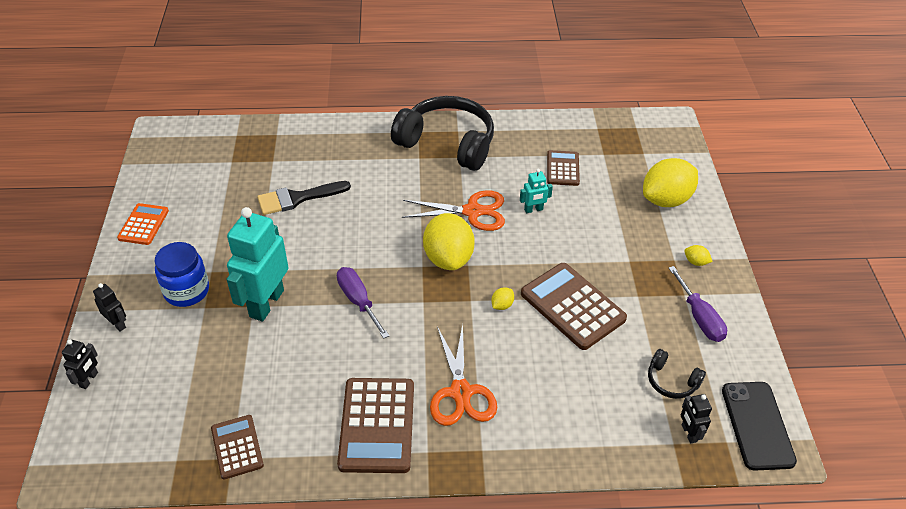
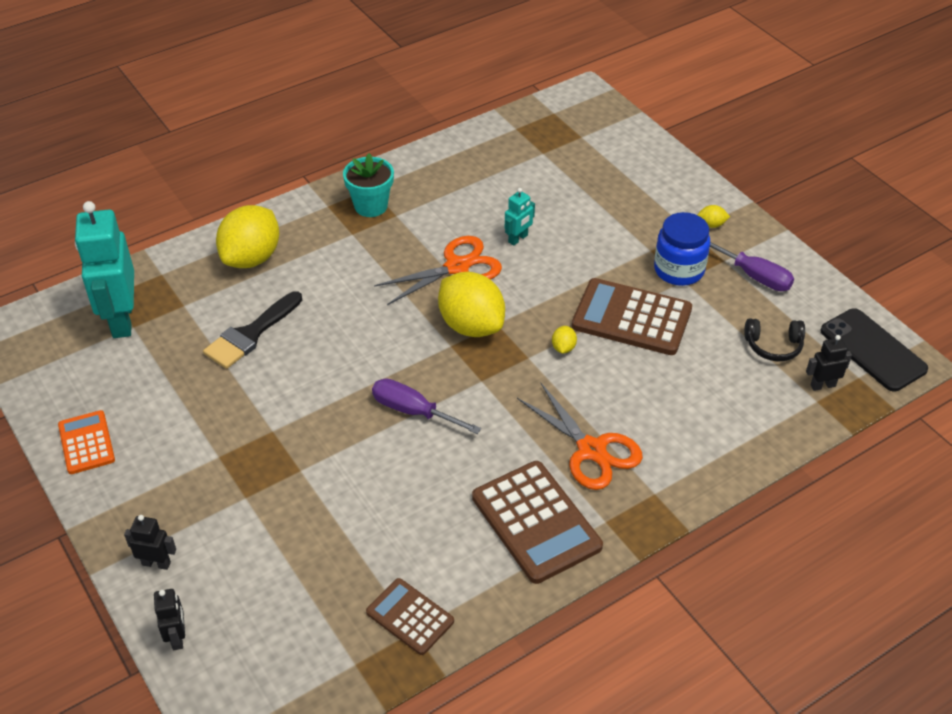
camera: 30 degrees left, 0 degrees up
(186, 291) = (208, 490): blue jar -> blue jar (679, 270)
(266, 303) = (313, 460): turquoise robot -> turquoise robot (121, 320)
(447, 143) = (371, 206): black headphones -> turquoise flower pot
(563, 168) = (514, 184): brown calculator -> none
(666, 200) = (639, 175): yellow lemon -> yellow lemon (252, 258)
(688, 433) = (822, 385): black robot -> black robot turned 120 degrees clockwise

